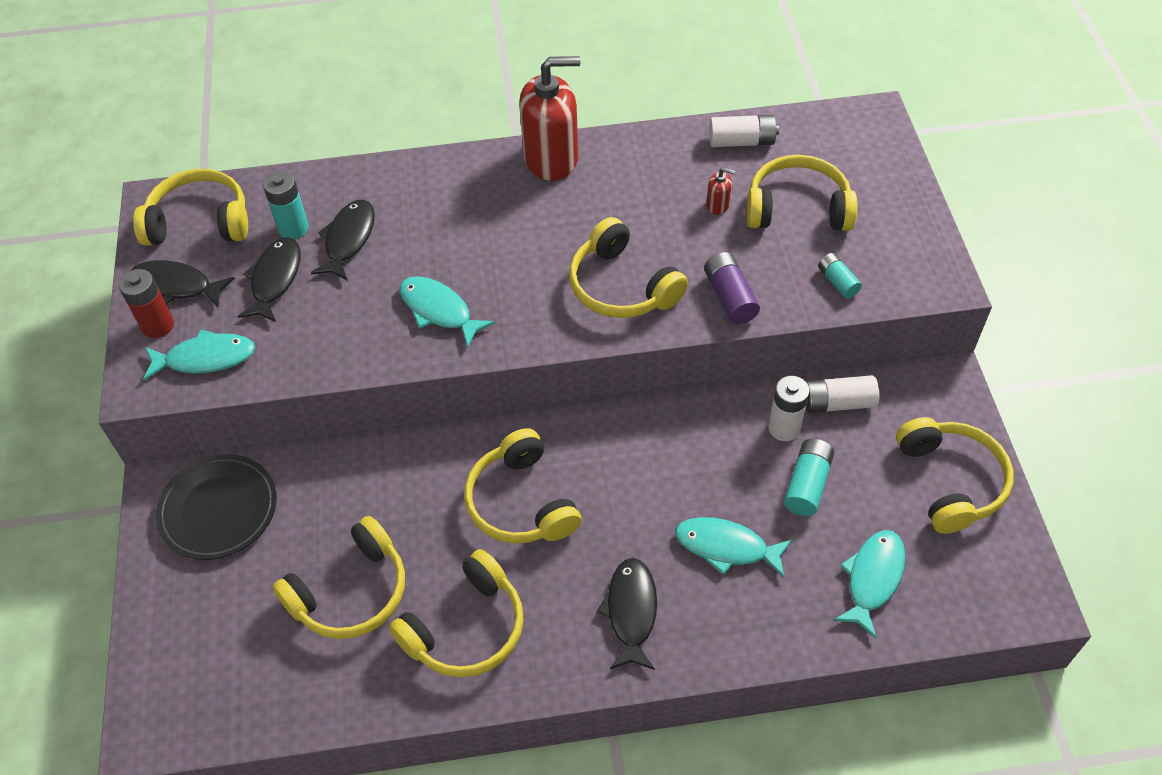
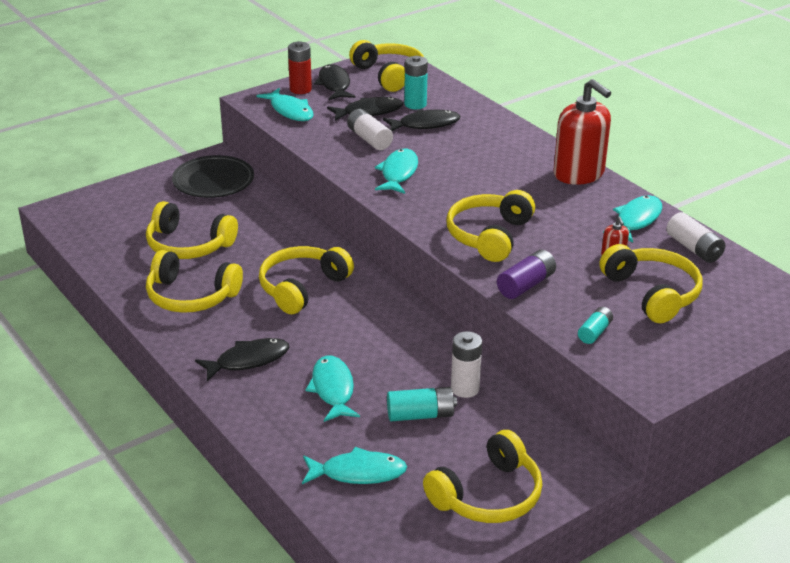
camera: 60 degrees right, 20 degrees down
(667, 157) = (636, 220): none -> turquoise fish
(837, 403) = (514, 410): white battery -> white battery (369, 139)

